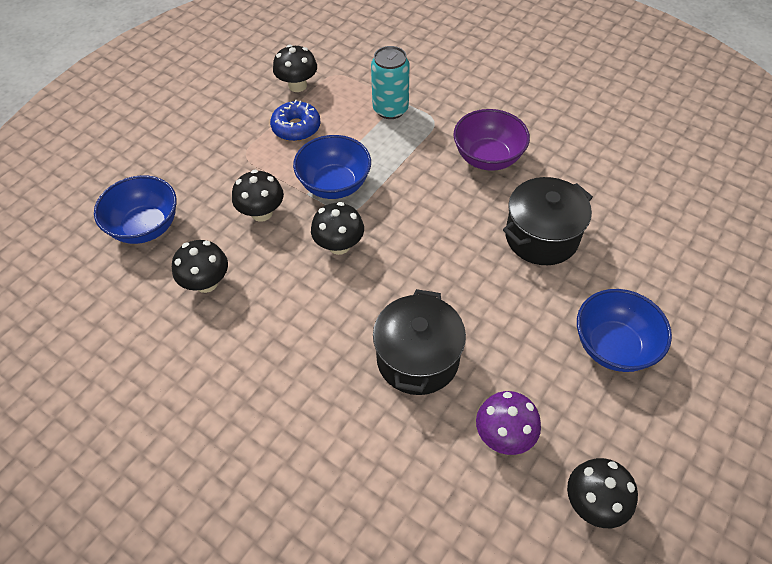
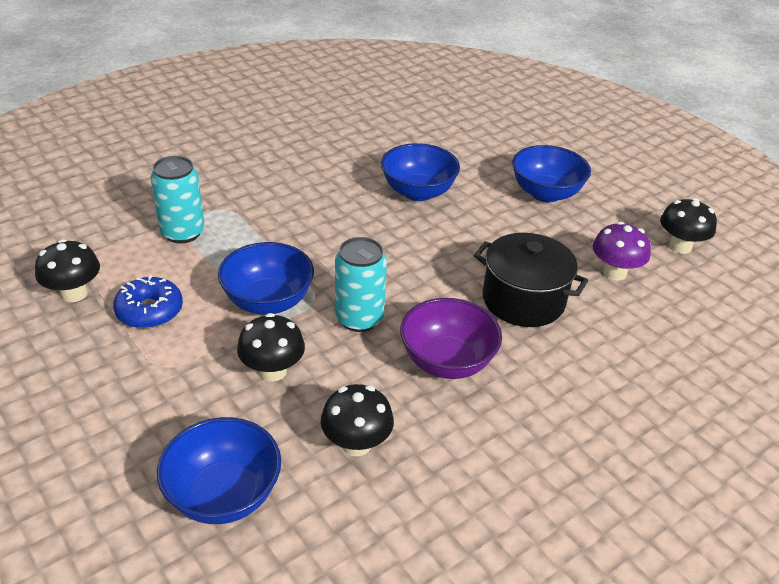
camera: 75 degrees left, 15 degrees down
(339, 245) = (359, 318): black mushroom -> turquoise can
(488, 158) = (303, 192): purple bowl -> purple bowl (447, 362)
(541, 237) = (418, 192): black pot -> blue bowl

